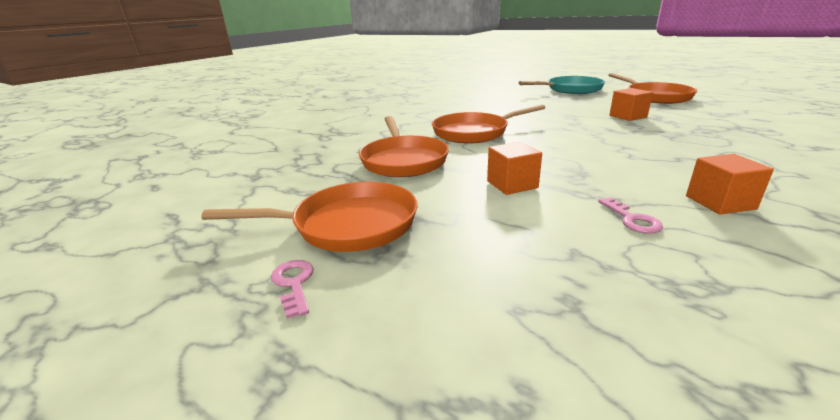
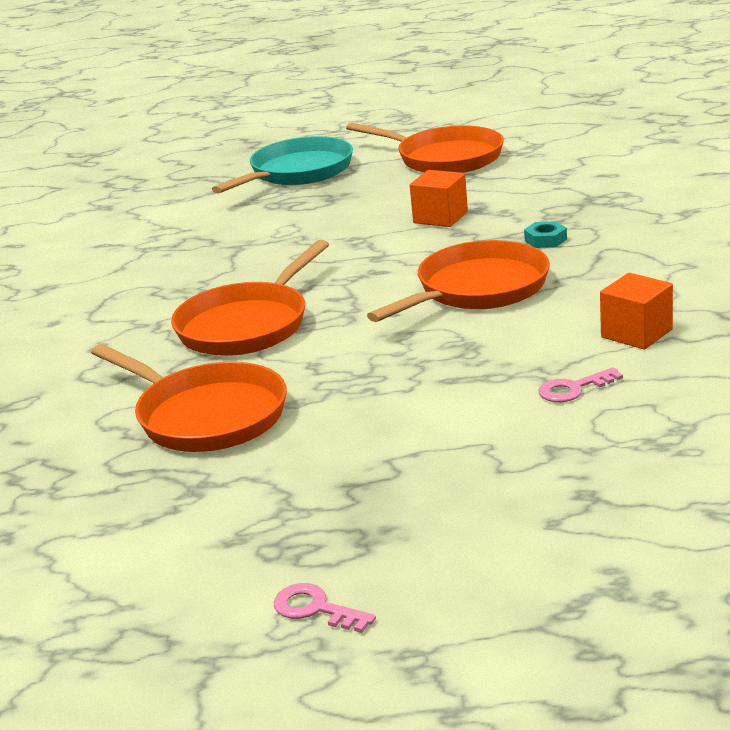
camera: 35 degrees left, 0 degrees up
(347, 225) = (273, 531): orange pan -> orange pan (476, 290)
(512, 184) = (405, 395): orange cube -> none
(632, 219) = (573, 389): pink key -> pink key turned 120 degrees clockwise
(688, 138) = (545, 240): none -> turquoise nut

